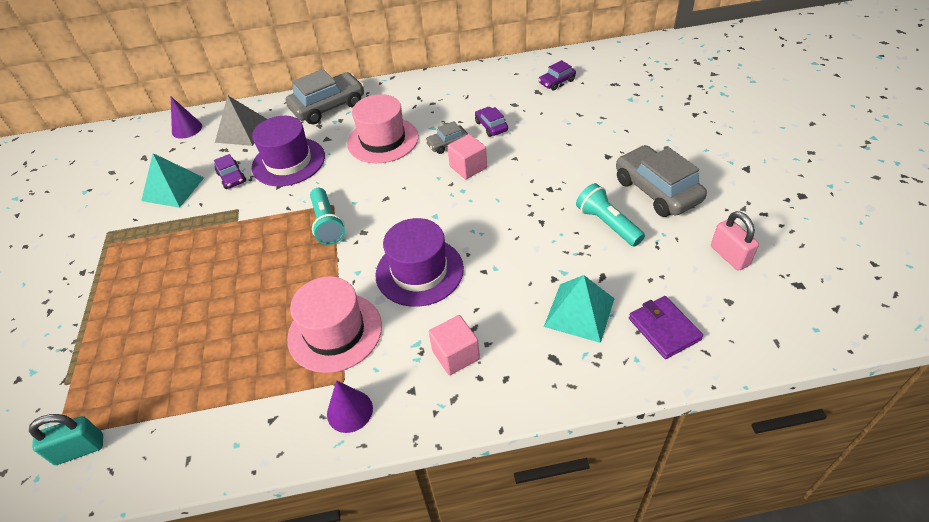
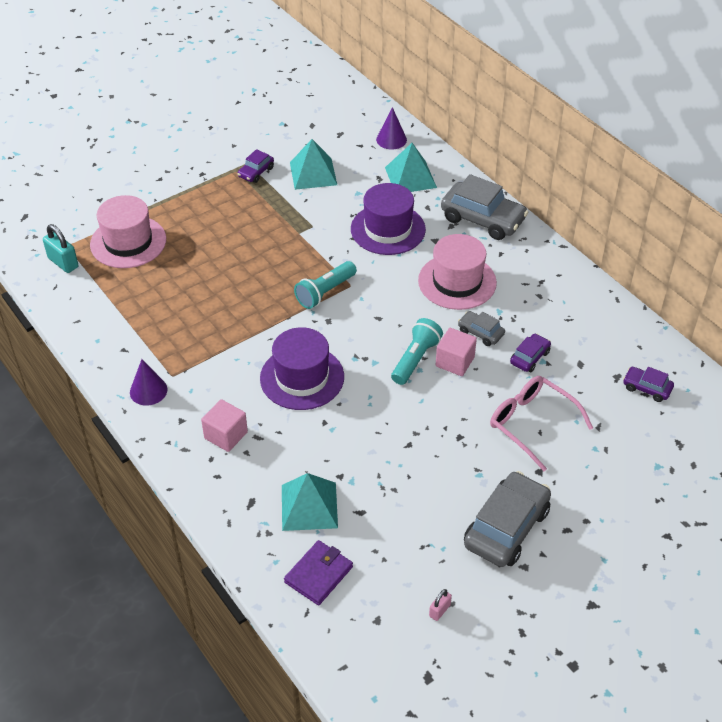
camera: 60 degrees right, 0 degrees up
(232, 177) = (347, 202): purple car -> purple car (256, 172)
(242, 131) = (410, 177): grey pyramid -> turquoise pyramid
(335, 332) = (214, 350): pink hat -> pink hat (128, 242)
(558, 145) = (532, 424): none -> pink glasses
(607, 224) = (433, 498): turquoise flashlight -> turquoise flashlight (415, 359)
(729, 256) = (439, 610): pink padlock -> pink padlock, size x0.56

